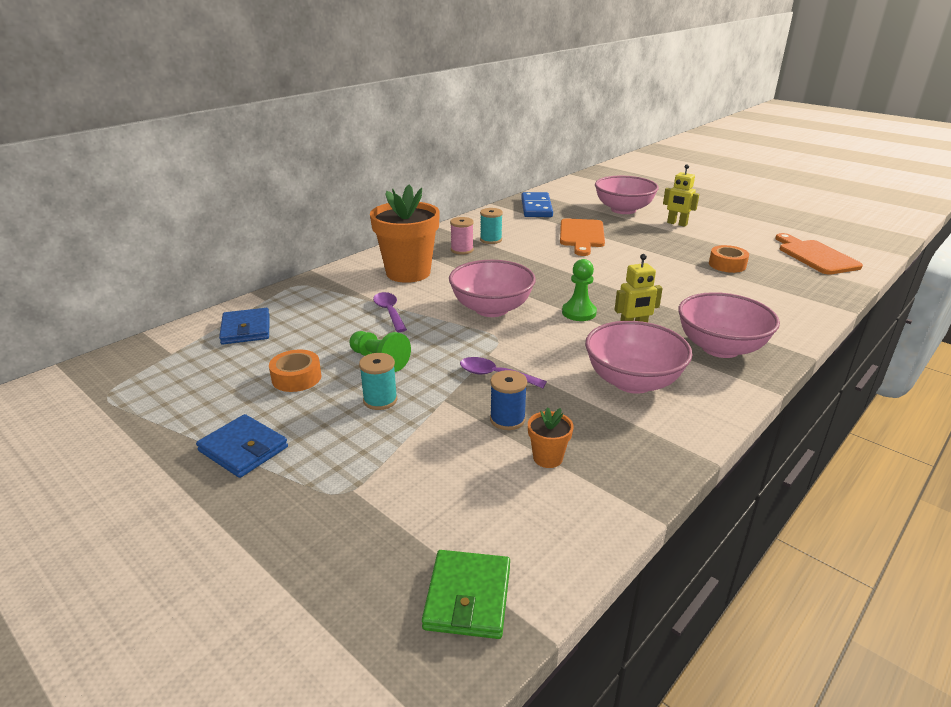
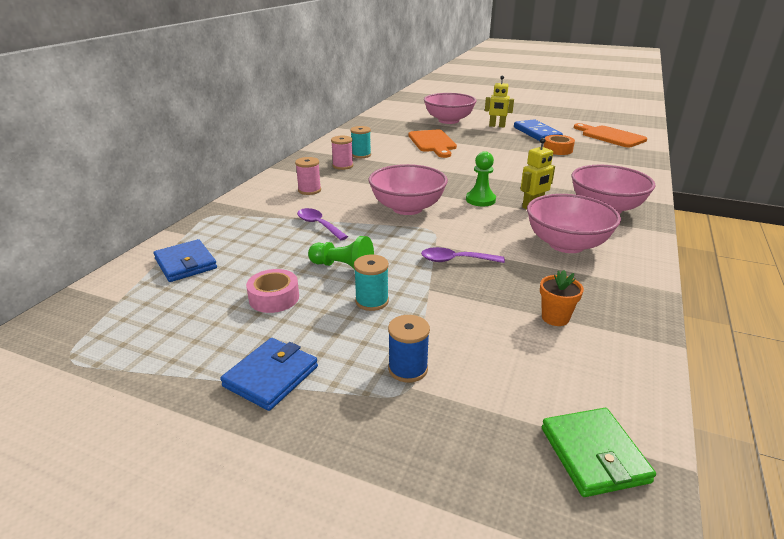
camera: 20 degrees left, 0 degrees up
(243, 449) = (271, 376): blue wallet -> blue wallet turned 75 degrees counterclockwise
(296, 378) = (274, 298): orange tape -> pink tape
(408, 273) = (309, 190): orange flower pot -> pink spool
(507, 419) = (496, 294): blue spool -> blue spool (408, 369)
(536, 207) = (378, 126): blue domino -> blue domino (536, 133)

